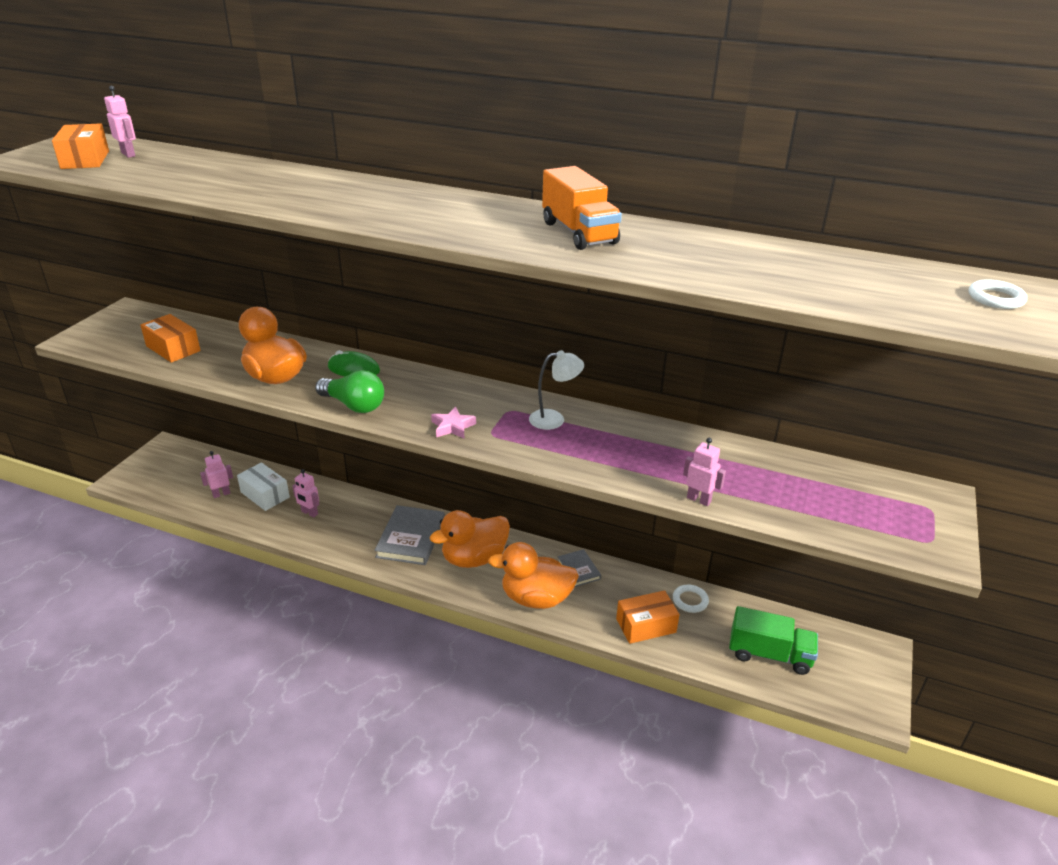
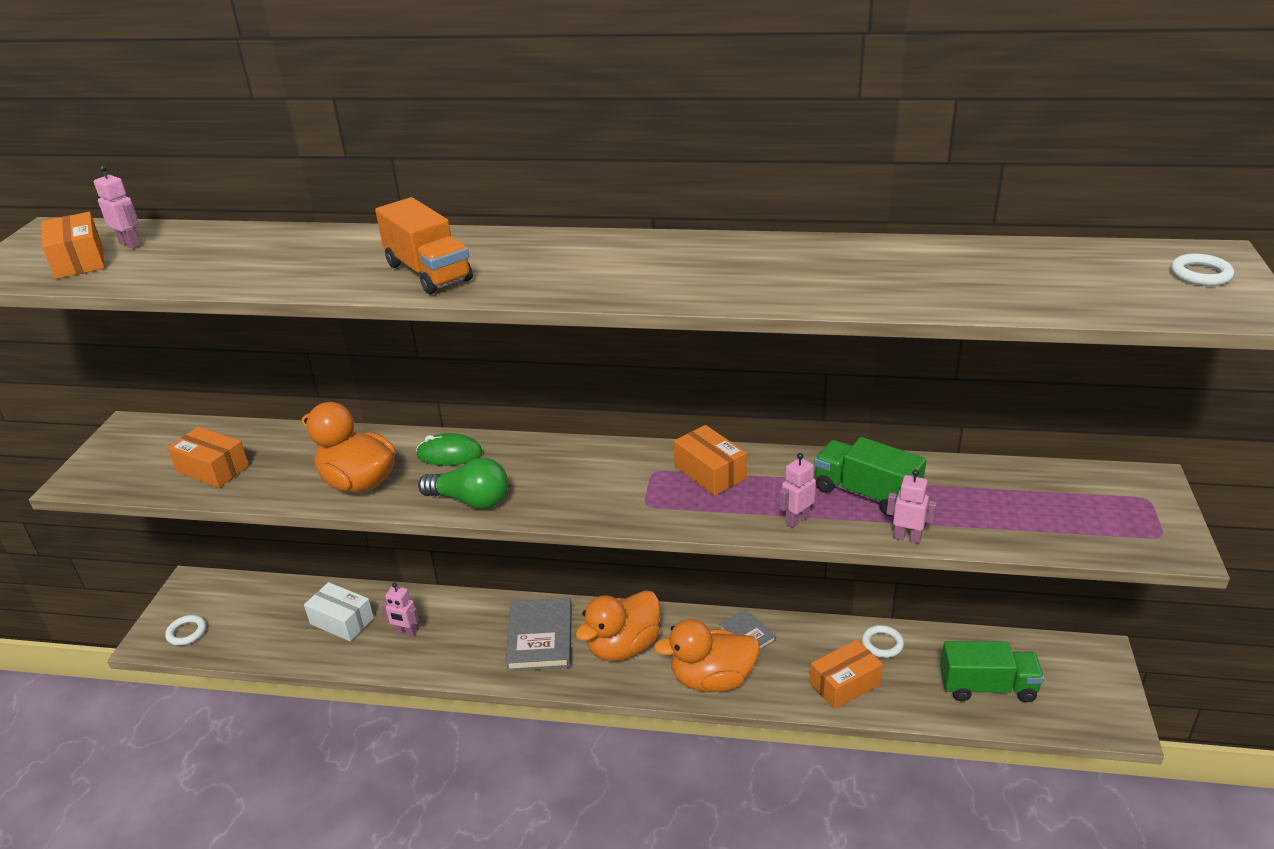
camera: 10 degrees left, 0 degrees up
(149, 480) = (186, 632): none -> white ring
(221, 494) = (286, 631): pink robot -> pink robot (796, 520)
(452, 427) = (598, 504): pink star -> none
(554, 419) = (710, 472): white lamp -> orange box
(579, 233) = (732, 266): orange truck -> orange truck (428, 272)
(679, 459) = (866, 493): none -> green truck

